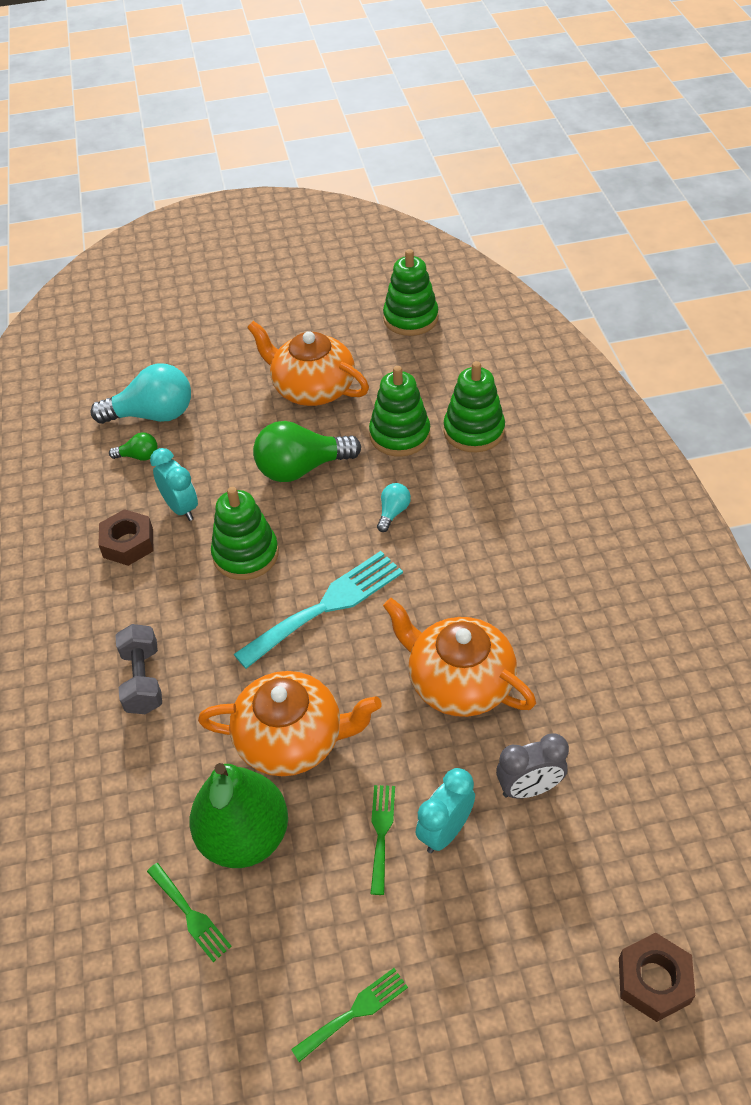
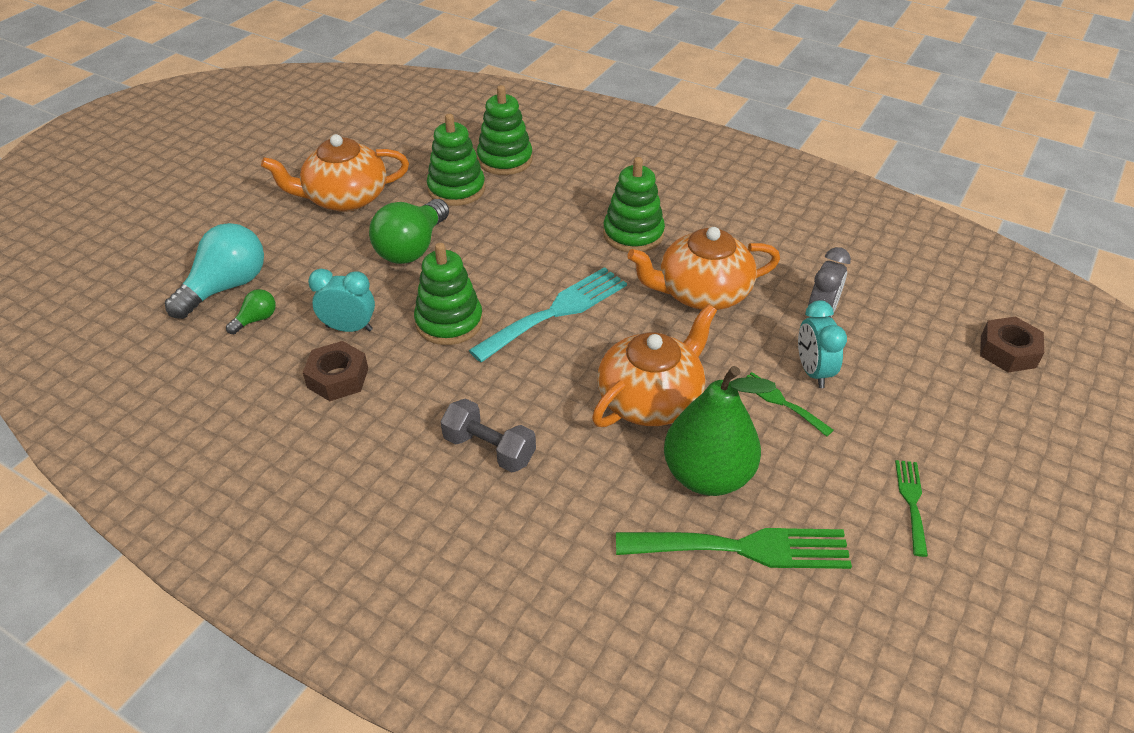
camera: 50 degrees left, 5 degrees down
(190, 914) = (743, 548): green fork -> green fork, size x1.92
(326, 606) = (556, 312): turquoise fork -> turquoise fork turned 45 degrees clockwise
(393, 512) = (519, 233): turquoise light bulb -> none
(410, 318) = (360, 121): green stacking toy -> green stacking toy (633, 234)

